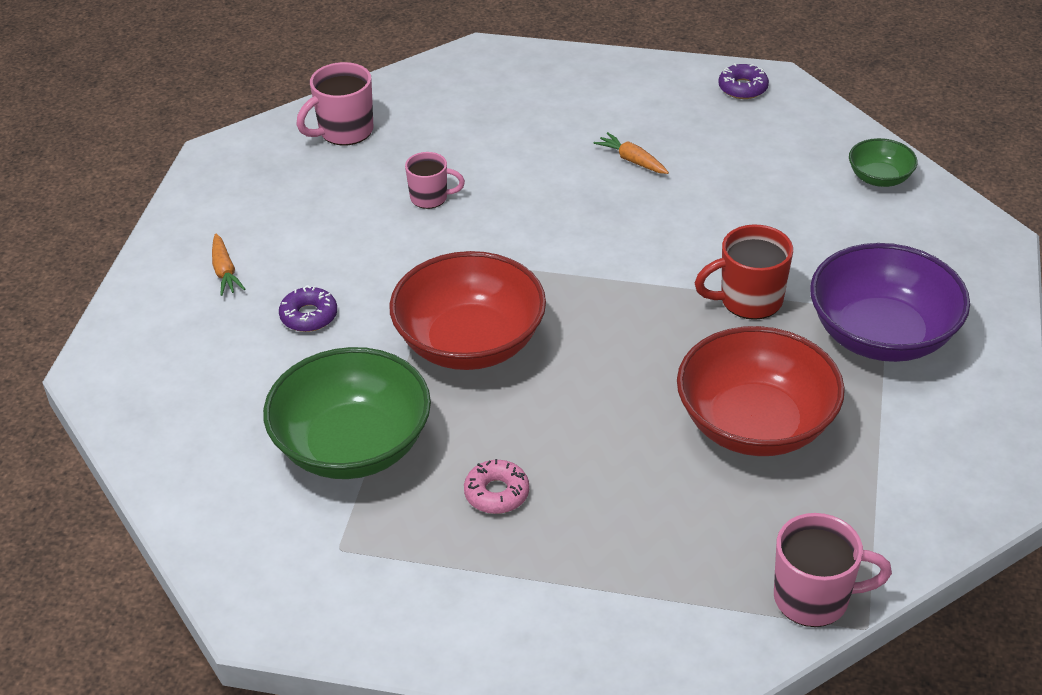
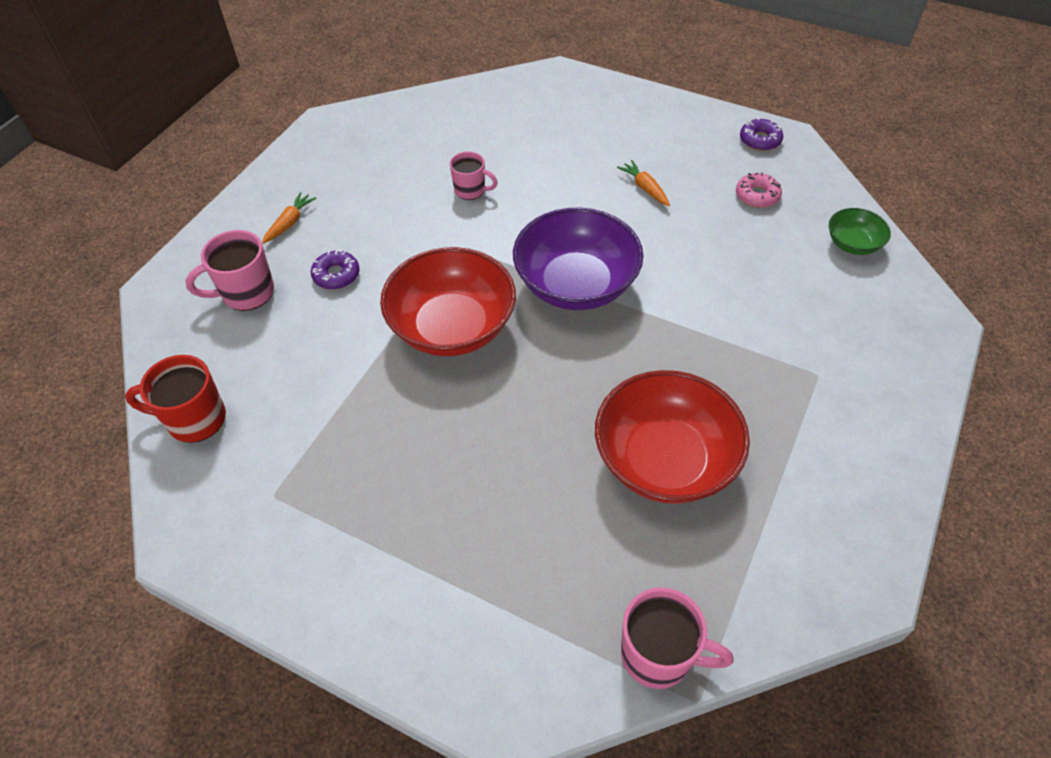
camera: 15 degrees right, 10 degrees up
(225, 271) = (289, 223): orange carrot -> orange carrot turned 150 degrees counterclockwise
(344, 131) = (427, 121): pink mug -> pink mug (246, 293)
(352, 446) = (322, 401): green bowl -> none
(496, 493) = (420, 474): pink donut -> pink donut (757, 196)
(749, 300) = (699, 337): red mug -> red mug (194, 419)
(881, 335) = (807, 397): purple bowl -> purple bowl (576, 284)

